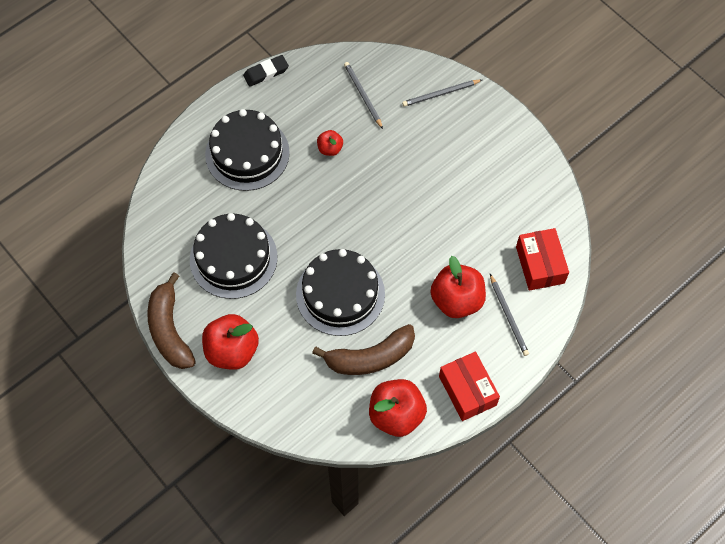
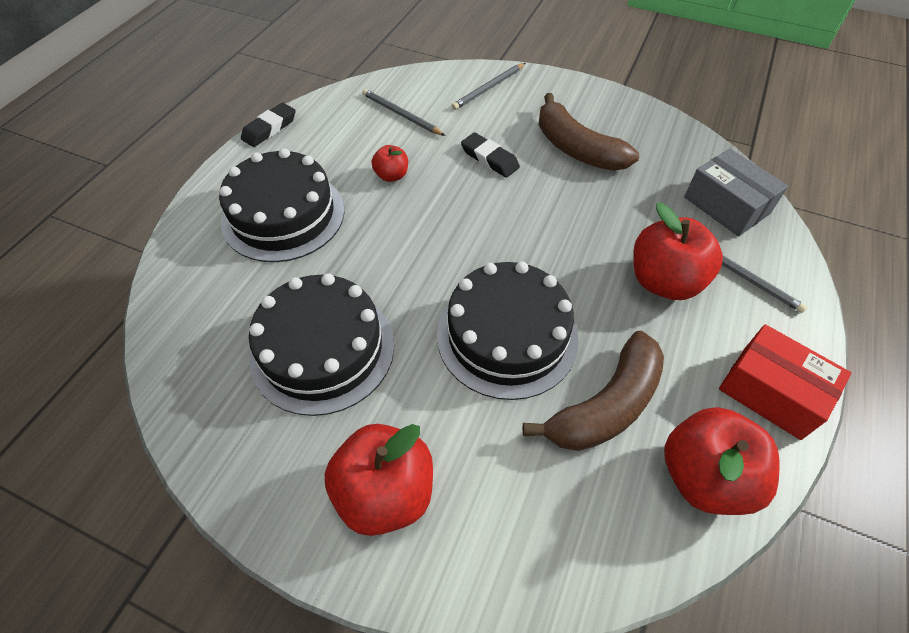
camera: 25 degrees left, 10 degrees down
(169, 330) = (259, 506): brown banana -> brown banana (576, 149)
(403, 161) = (489, 159): none -> black eraser
(540, 265) = (726, 205): red box -> grey box

